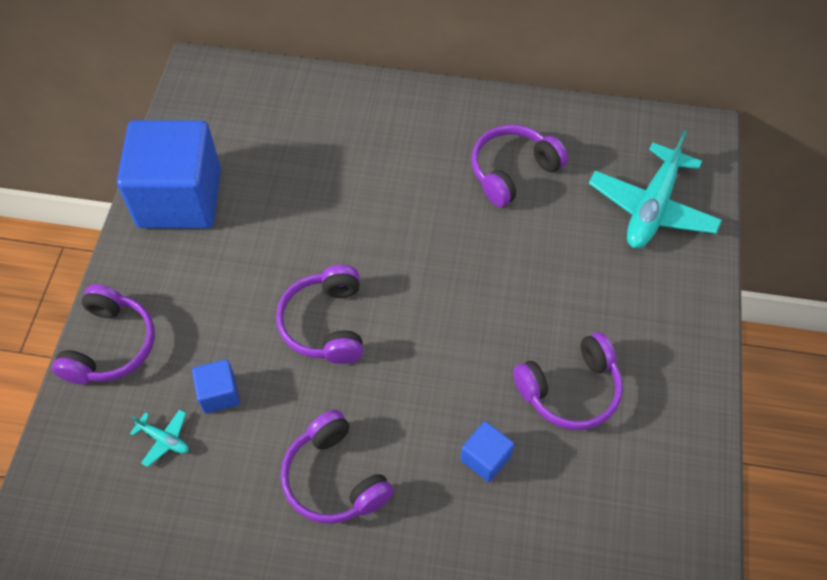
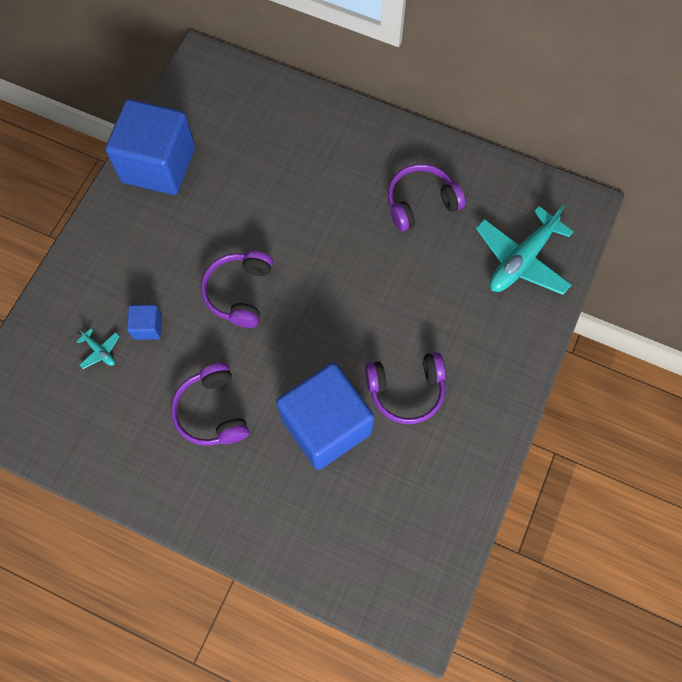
camera: 15 degrees right, 10 degrees up
(110, 345) = (79, 270): purple headphones -> none
(485, 458) = (326, 425): blue cube -> blue cube, size x2.38

